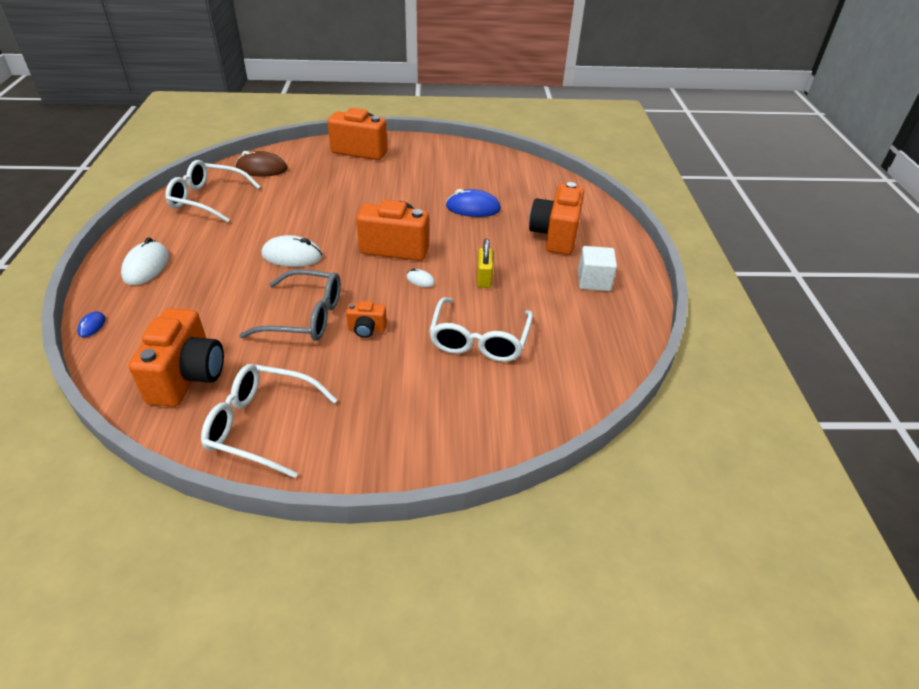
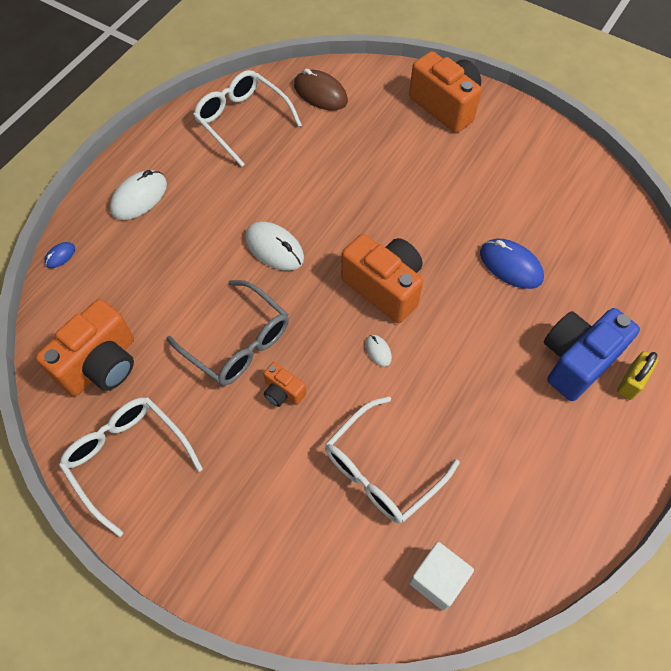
camera: 35 degrees right, 20 degrees up
(484, 278) = (446, 384): yellow padlock -> yellow padlock (631, 382)
(555, 236) = (576, 361): orange camera -> blue camera
(594, 281) = (569, 456): white cube -> white cube (437, 579)

